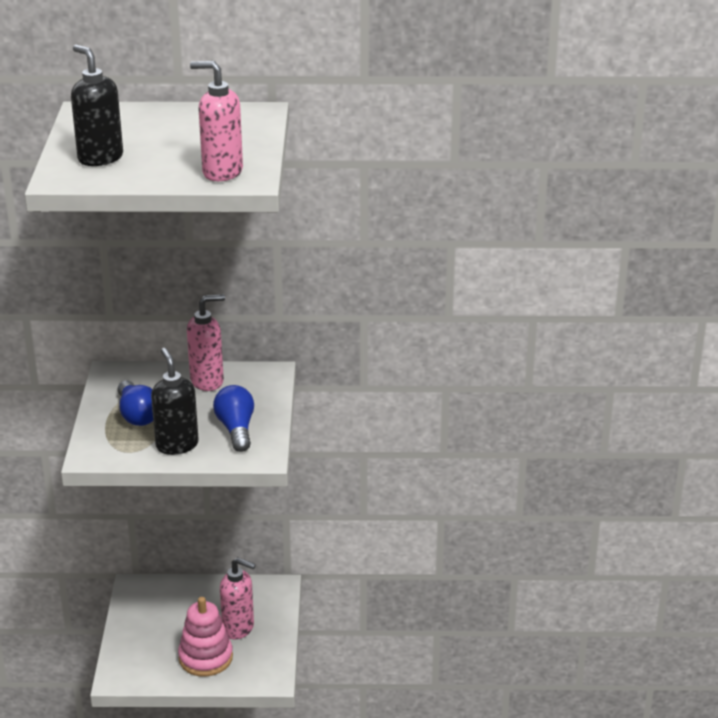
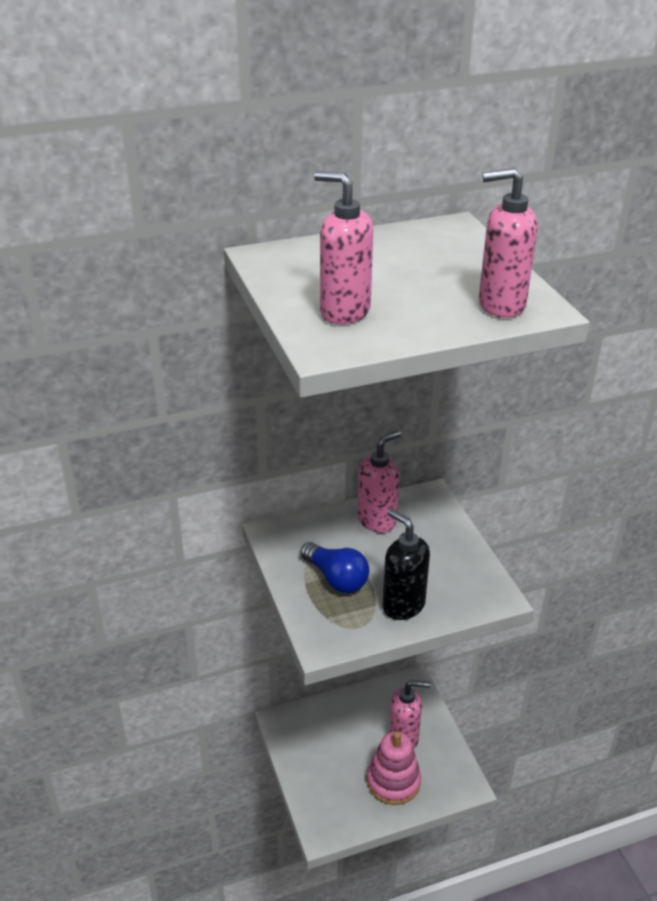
camera: 20 degrees left, 5 degrees up
(100, 158) = (344, 312): black soap dispenser -> pink soap dispenser
(236, 429) = (447, 570): blue light bulb -> none

